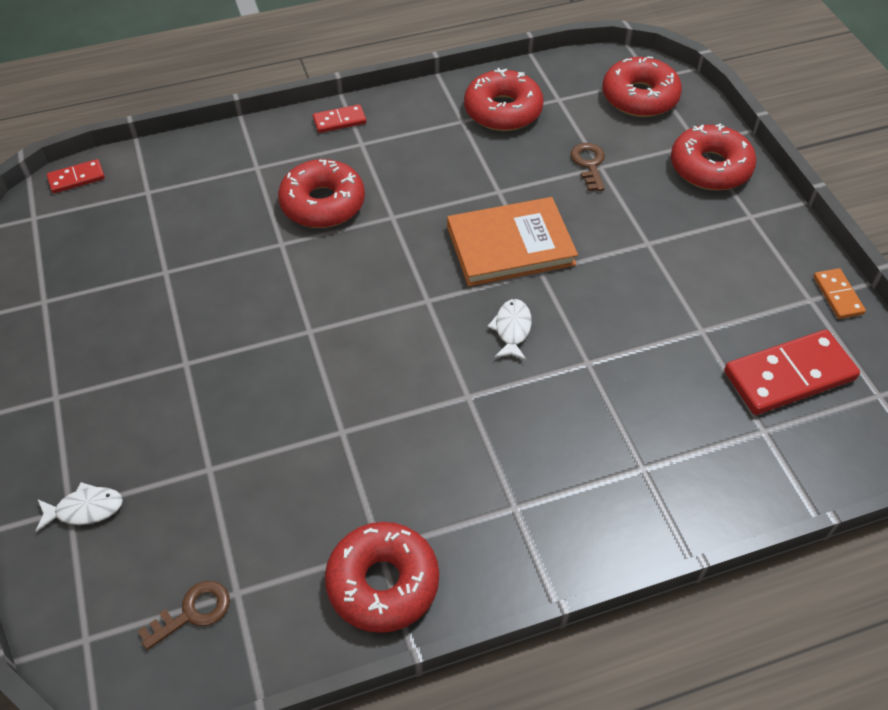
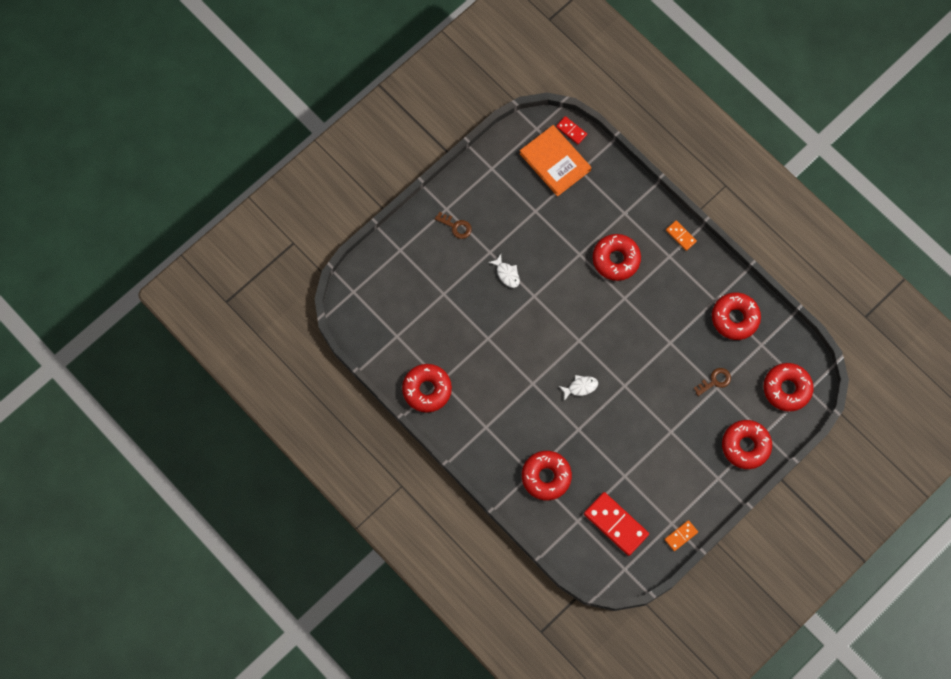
camera: 65 degrees right, 20 degrees up
(85, 509) = (402, 256): white fish -> white fish (507, 274)
(193, 612) = (381, 324): brown key -> brown key (456, 226)
(339, 121) = (681, 236): red domino -> orange domino
(510, 245) = (634, 364): orange book -> orange book (555, 162)
(658, 446) = (546, 477): none -> red donut

